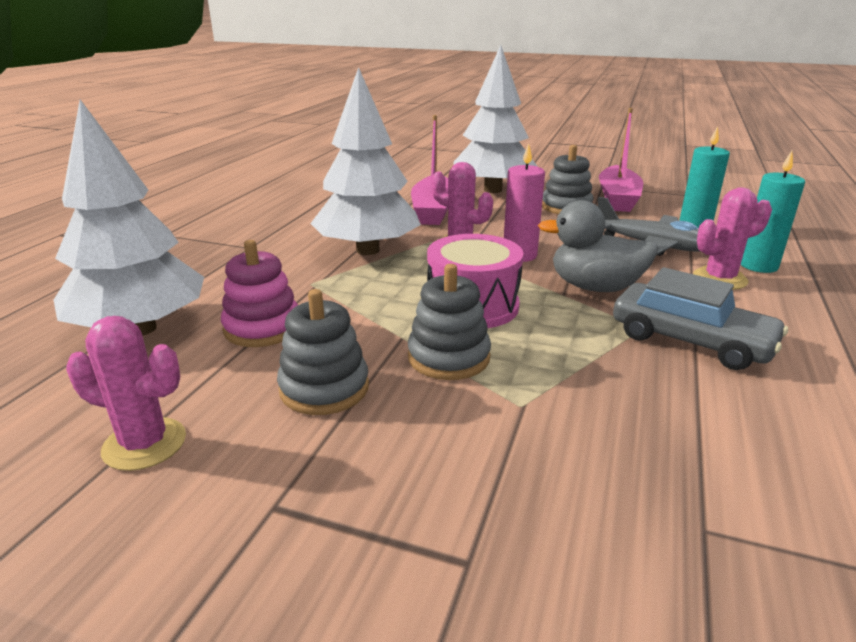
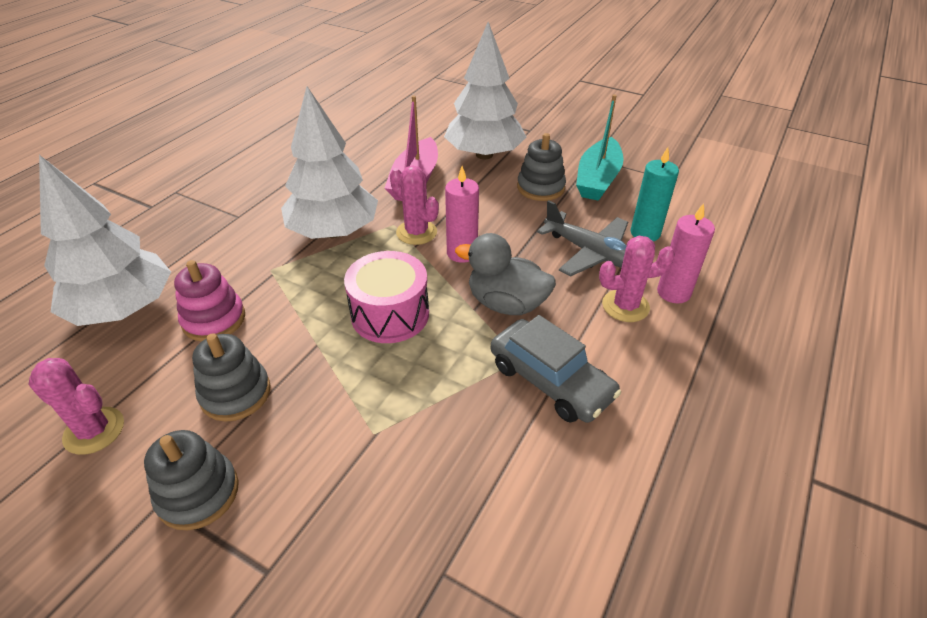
camera: 10 degrees right, 15 degrees up
(448, 357) = (343, 373): grey stacking toy -> grey stacking toy (198, 493)
(617, 199) = (597, 179): pink boat -> turquoise boat
(758, 266) = (673, 292): turquoise candle -> pink candle

